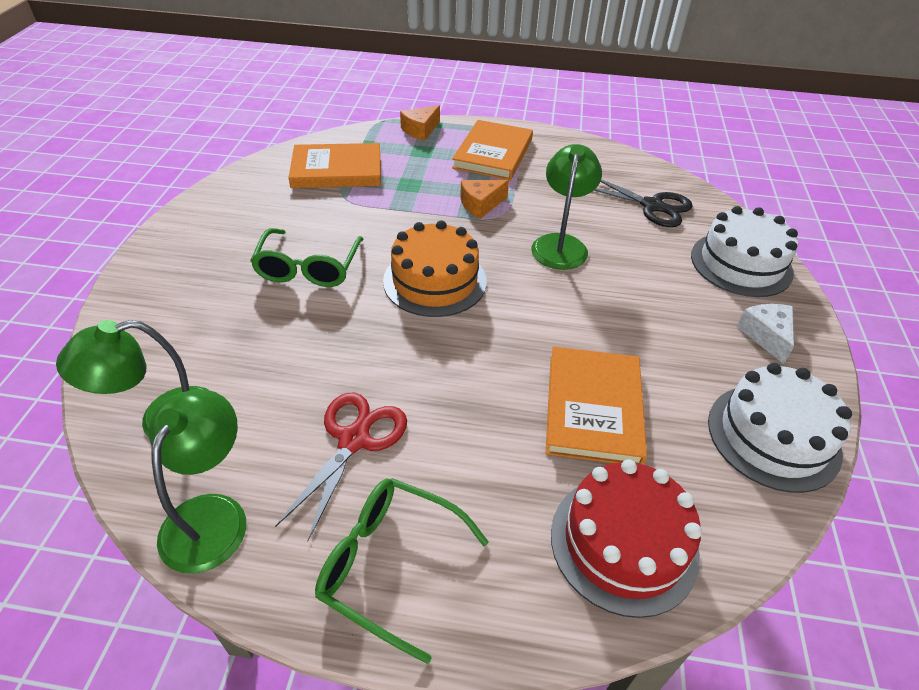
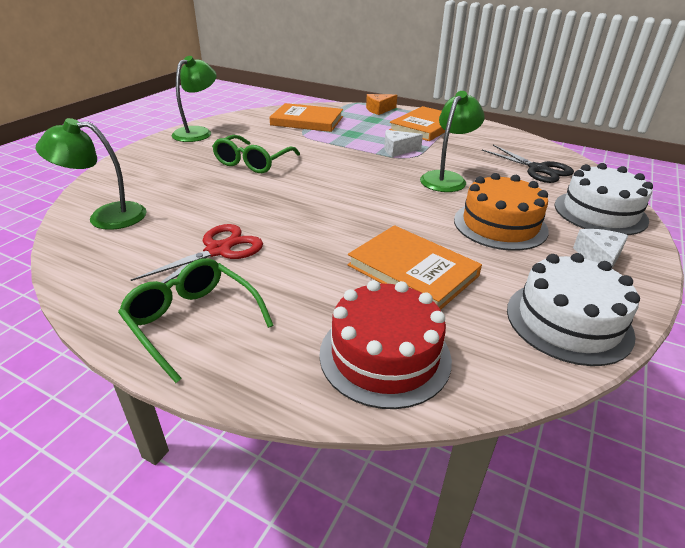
camera: 20 degrees right, 10 degrees down
(211, 515) = (97, 267): green lamp -> green lamp (198, 132)
(435, 281) = (336, 182): orange cake -> orange cake (500, 225)
(481, 204) = (398, 150): orange cheese -> white cheese
(593, 408) = (412, 270): orange book -> orange book turned 75 degrees counterclockwise

